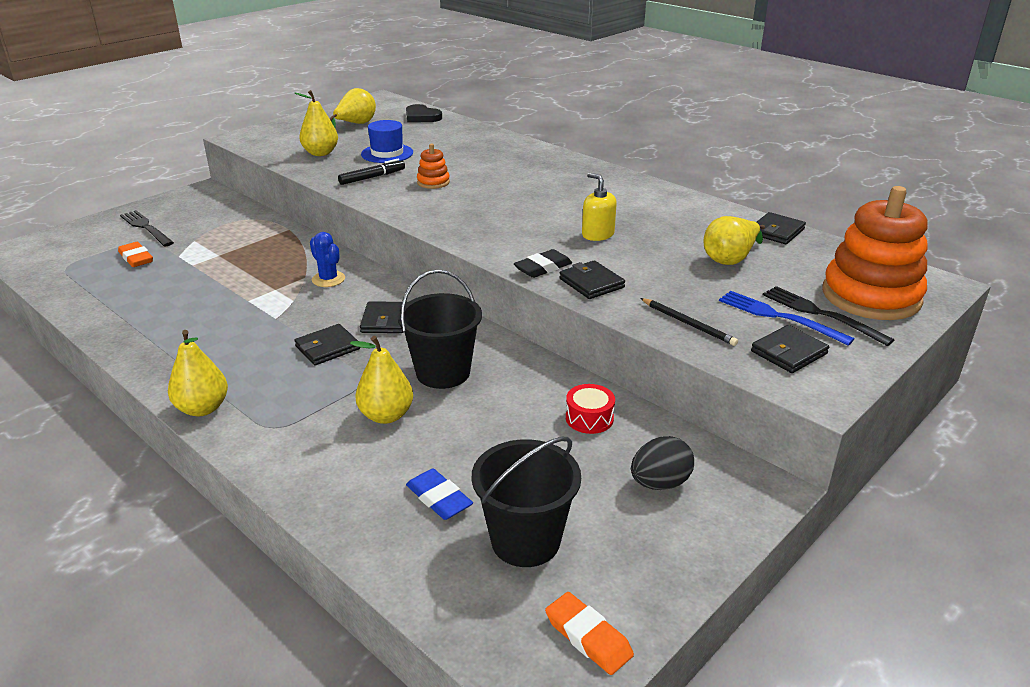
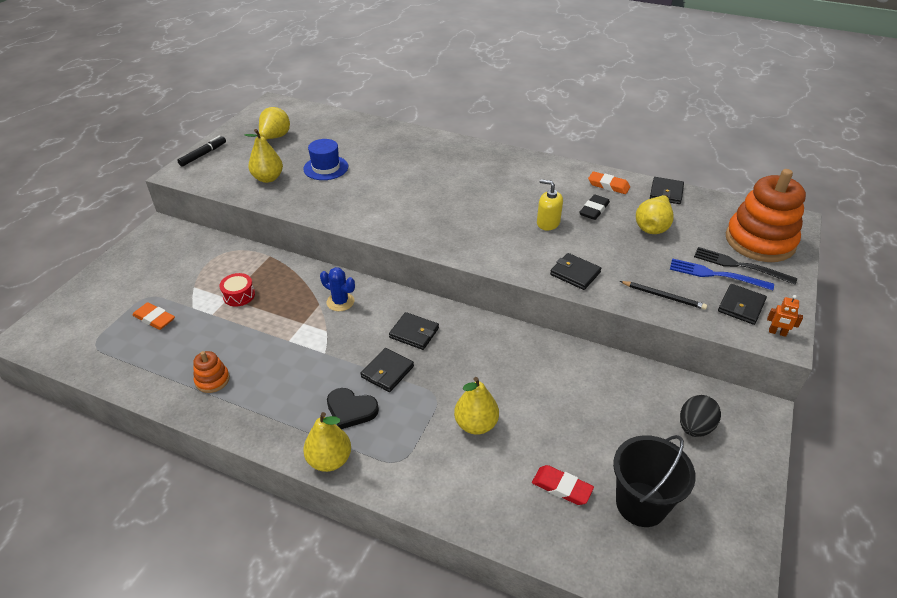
camera: 20 degrees left, 10 degrees up
(146, 227) = (138, 282): black fork -> none
(372, 177) = (333, 198): black marker -> black marker (203, 155)
(385, 320) = (414, 333): black wallet -> black wallet turned 45 degrees counterclockwise
(421, 117) = (325, 119): black heart -> black heart (351, 410)
(433, 182) = (387, 193): orange stacking toy -> orange stacking toy (212, 380)
(439, 498) = (562, 487): blue eraser -> red eraser
(443, 372) = (490, 372): black bucket -> none
(543, 268) = (531, 266): black eraser -> black eraser (594, 210)
(588, 637) = (725, 567): orange eraser -> orange eraser (608, 185)
(589, 418) = (617, 385): red drum -> red drum (239, 295)
(819, 388) = (777, 333): none -> orange robot

